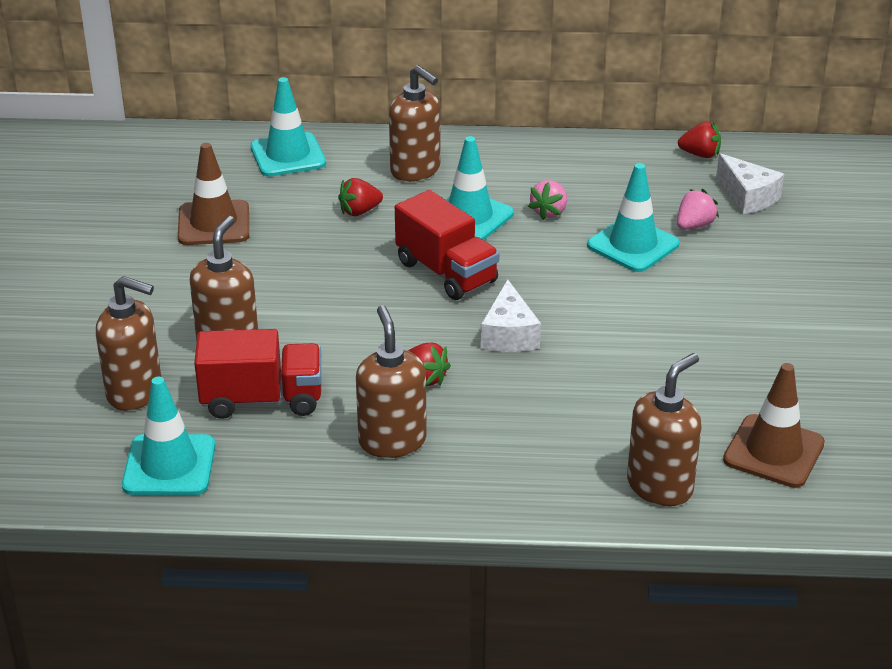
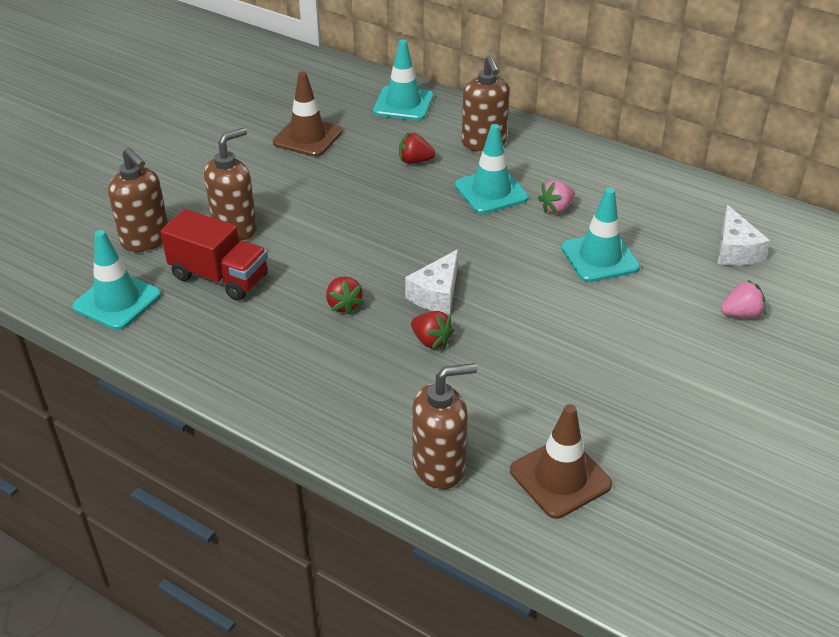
camera: 30 degrees right, 5 degrees up
(392, 441) = (276, 344): brown soap dispenser -> none
(446, 272) = (434, 229): red truck -> none
(694, 225) = (666, 259): pink strawberry -> pink strawberry (741, 314)
(700, 154) = (724, 202): red strawberry -> red strawberry (431, 341)

